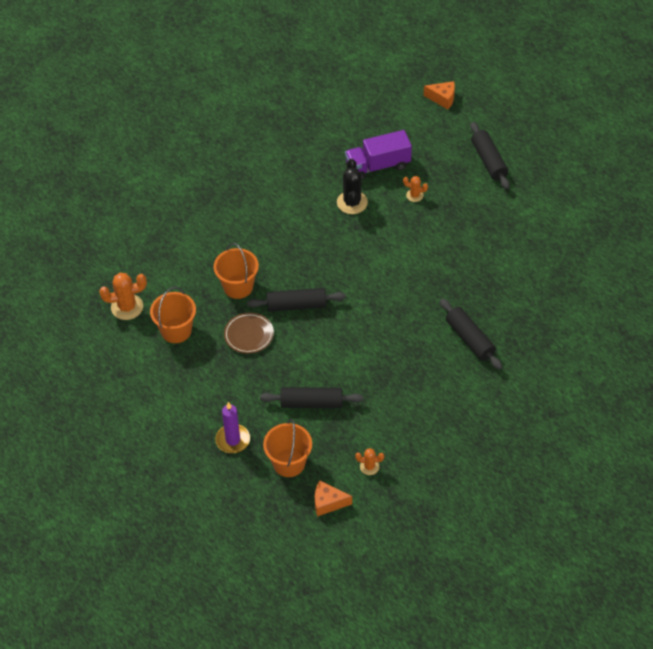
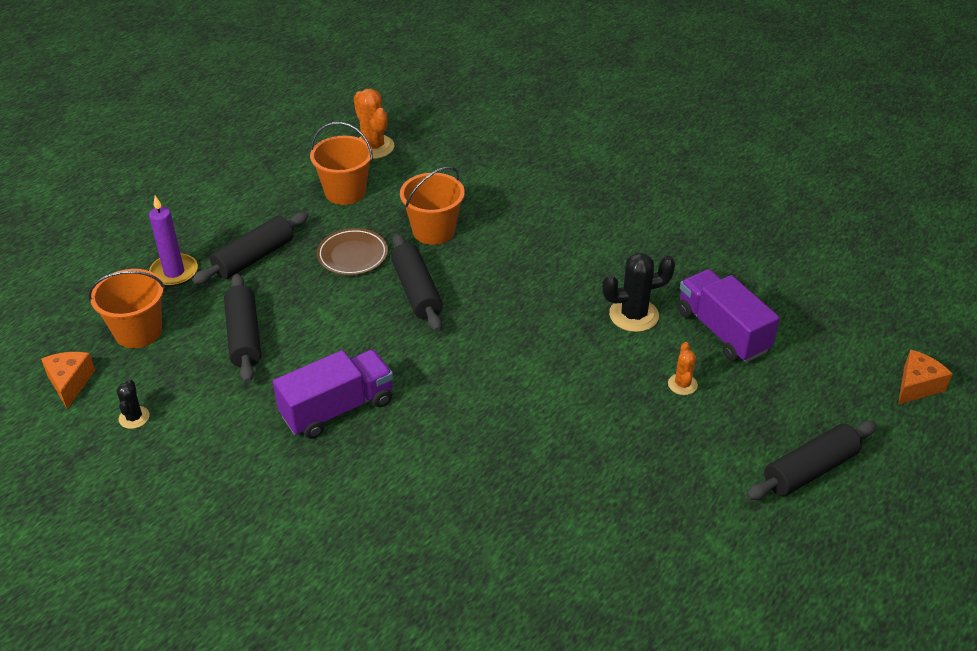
camera: 75 degrees right, 10 degrees down
(369, 466) = (134, 417): orange cactus -> black cactus
(390, 360) = (337, 408): none -> purple truck
(442, 99) = (917, 386): orange cheese -> orange cheese turned 135 degrees counterclockwise
(469, 339) = (401, 503): black rolling pin -> black rolling pin (254, 257)

